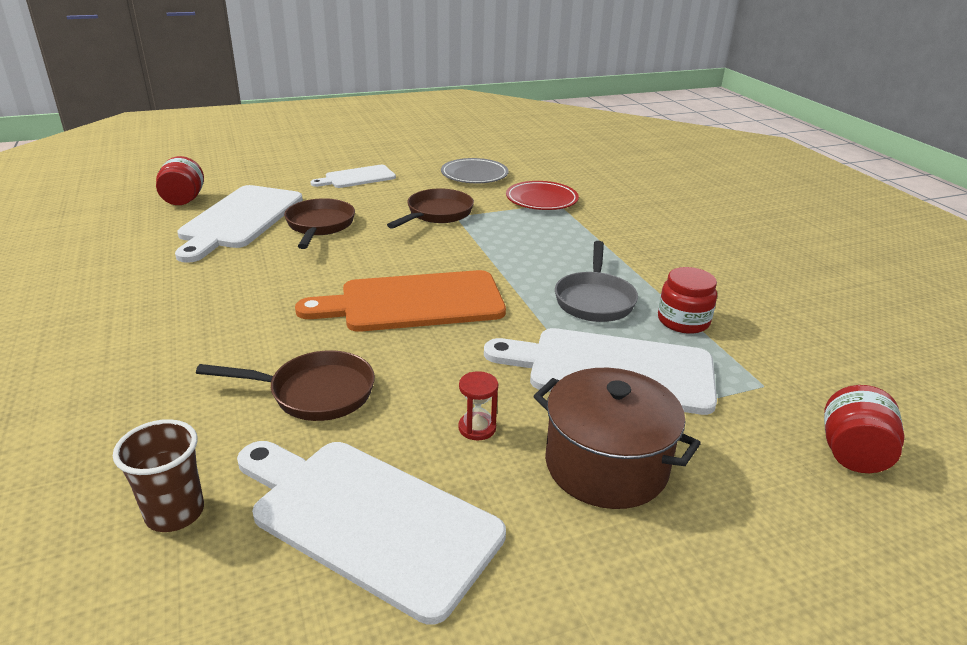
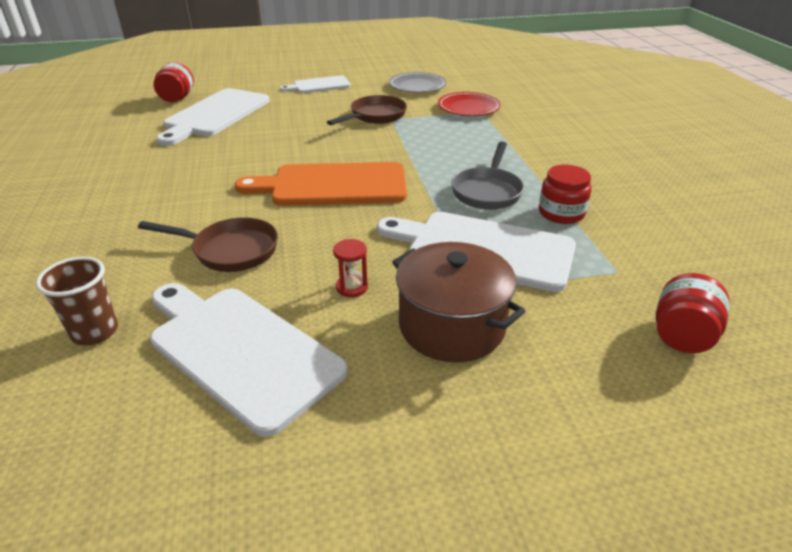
camera: 10 degrees right, 5 degrees up
(319, 226) = (276, 122): brown pan -> none

